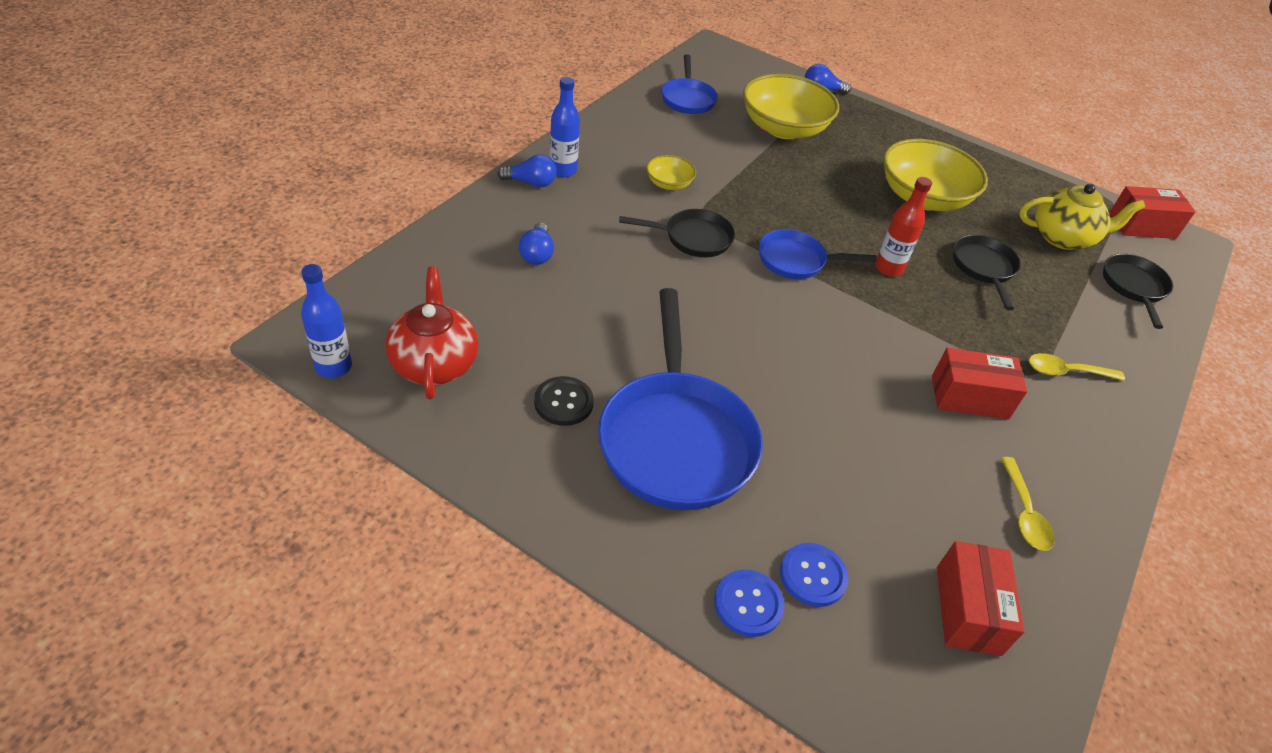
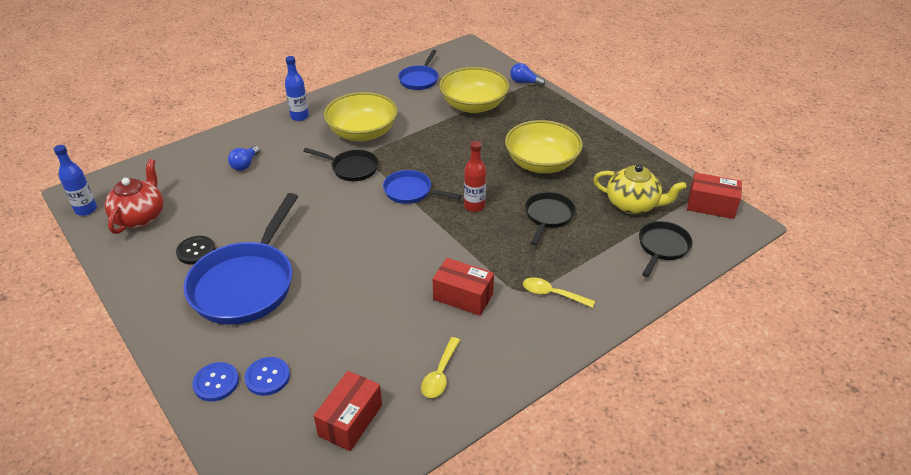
camera: 25 degrees right, 5 degrees down
(531, 183) = (274, 122): blue light bulb -> none
(669, 184) = (362, 132): yellow bowl -> yellow bowl, size x2.11

